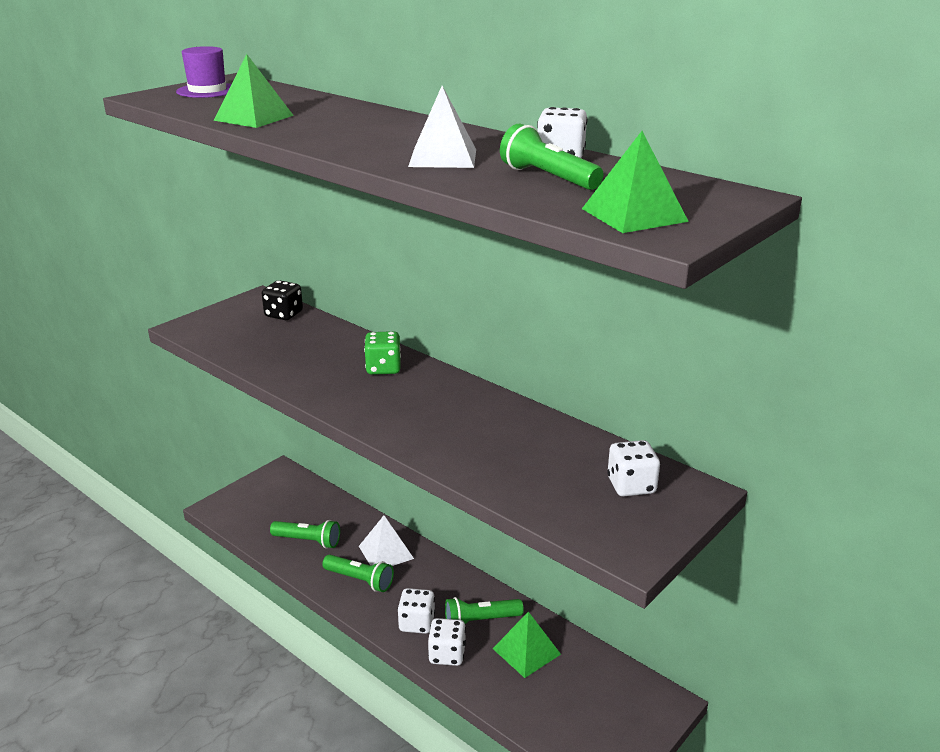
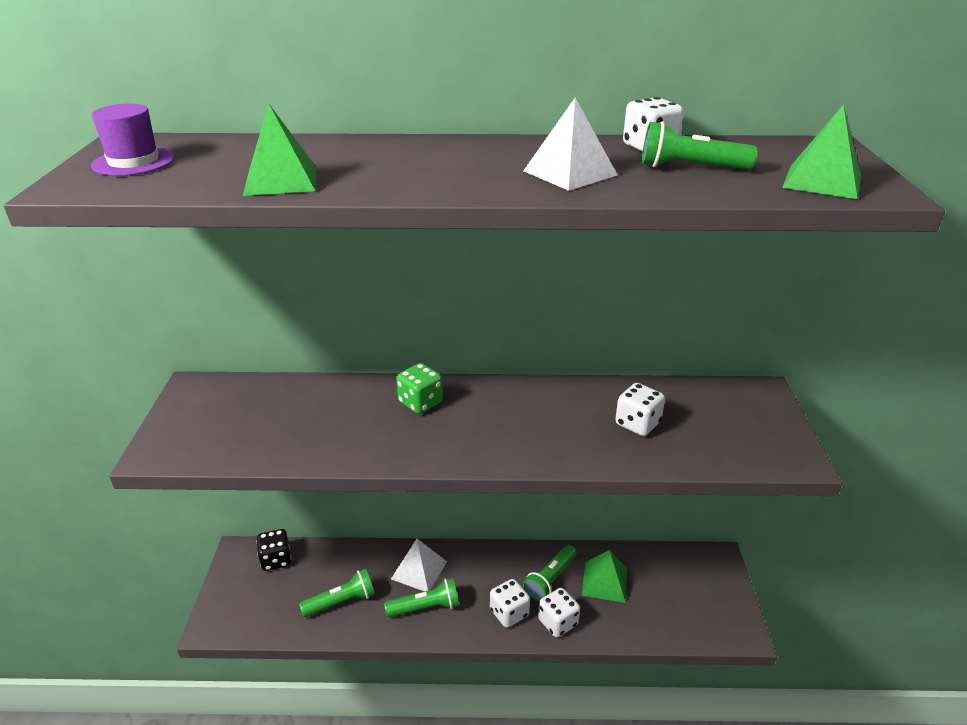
camera: 40 degrees left, 5 degrees up
(284, 314) = (247, 392): black dice -> black dice (276, 560)
(631, 485) = (725, 409): white dice -> white dice (637, 424)

